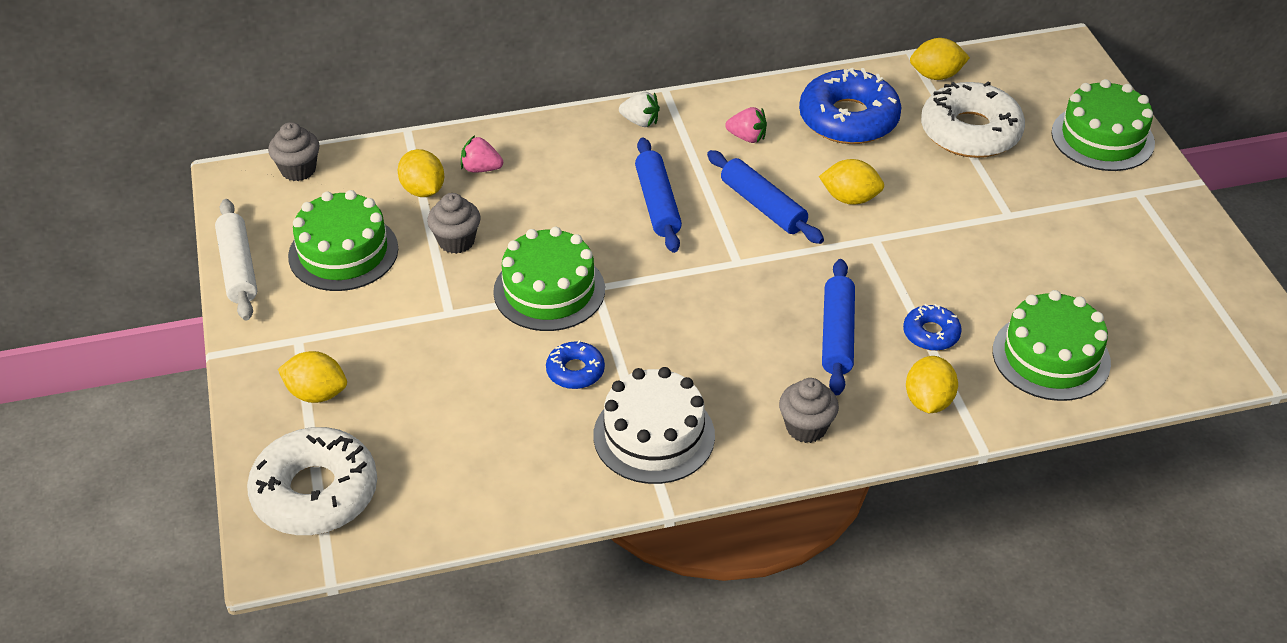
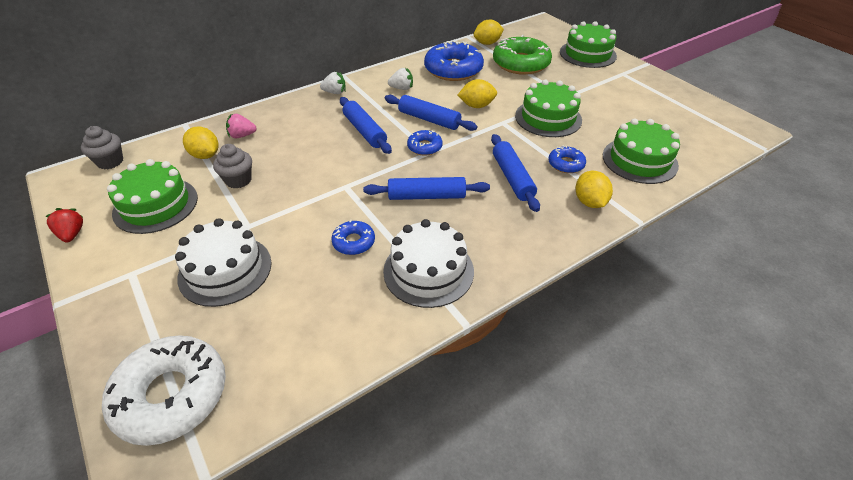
camera: 20 degrees left, 0 degrees up
(238, 268) = (72, 234): white rolling pin -> red strawberry
(316, 393) = (155, 311): yellow lemon -> none
(406, 365) = (225, 270): none -> white cake
(549, 290) = (314, 195): green cake -> green cake (548, 118)
(700, 331) = (426, 196): none -> blue rolling pin
(734, 252) = (424, 147): none -> blue donut
(747, 137) = (402, 88): pink strawberry -> white strawberry
(806, 427) = (526, 238): grey cupcake -> none
(970, 132) = (521, 63): white donut -> green donut

